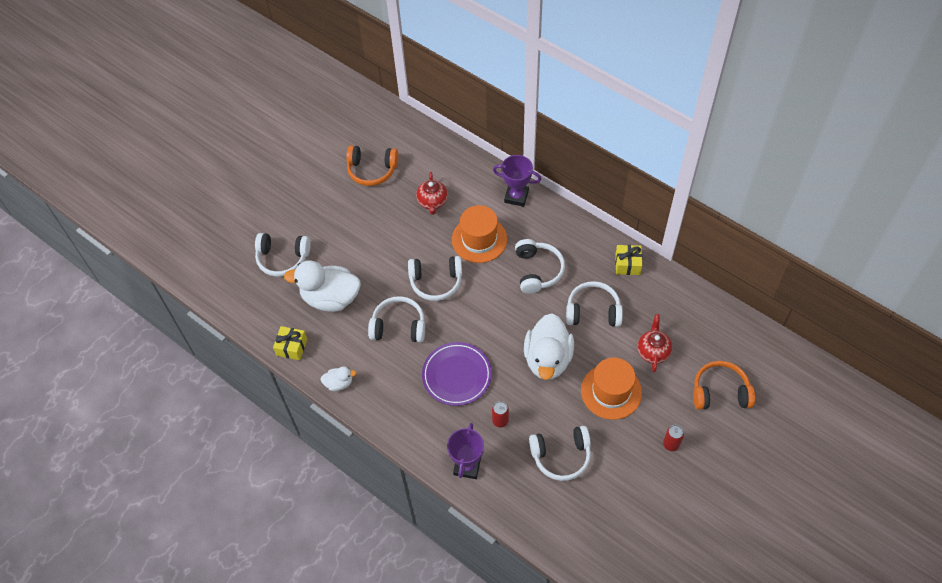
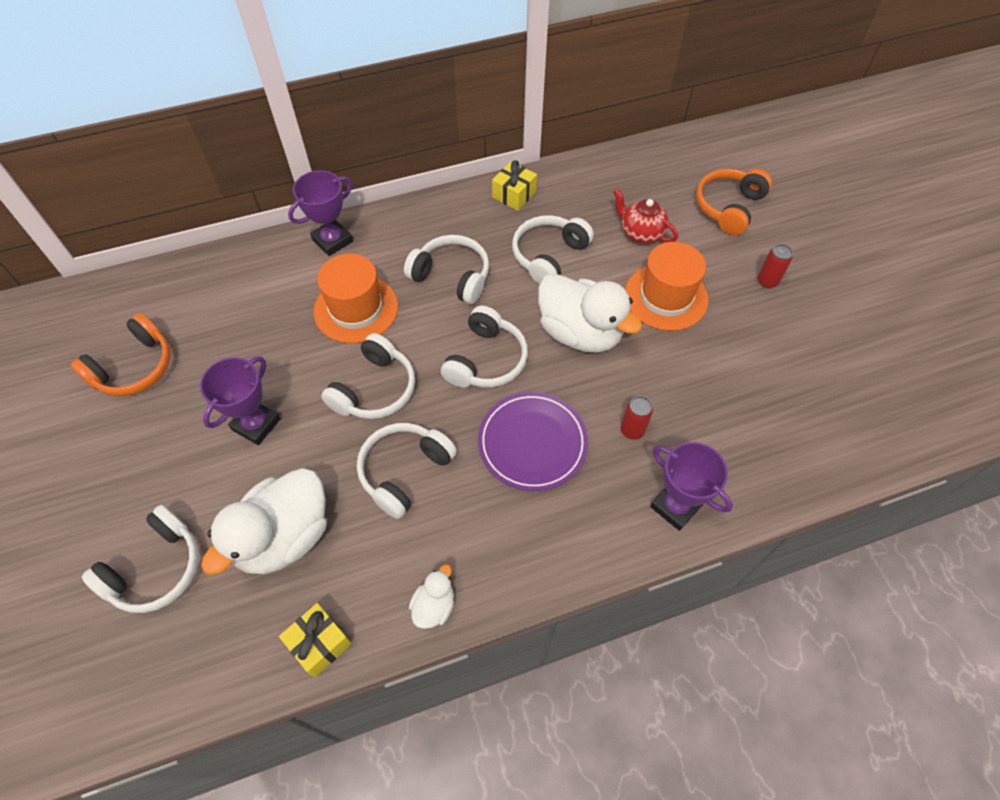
camera: 60 degrees left, 0 degrees up
(378, 244) = (256, 424): none -> purple trophy
(432, 202) = (254, 327): red teapot -> none
(561, 456) = (722, 392): white headphones -> white headphones (486, 360)

